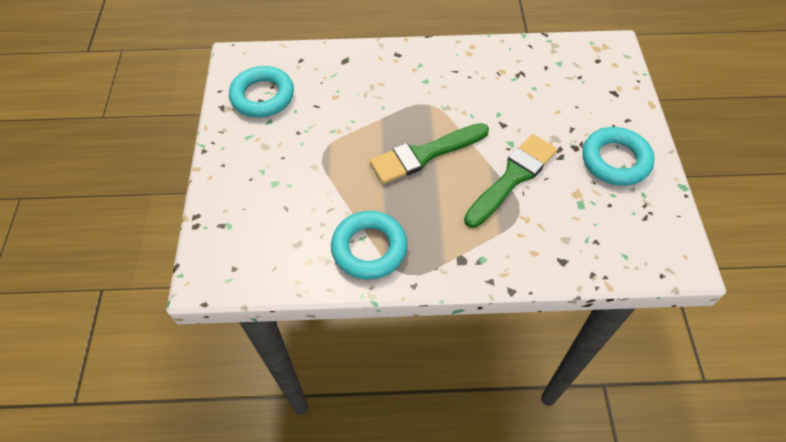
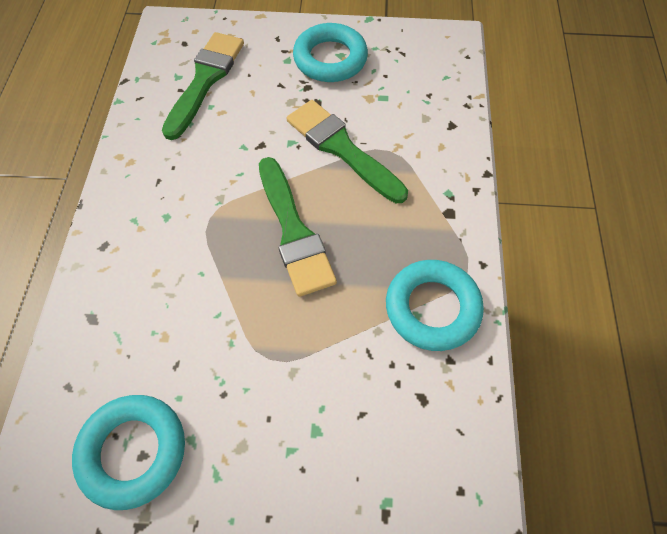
camera: 85 degrees left, 5 degrees up
(560, 80) = (205, 80): none -> green brush

